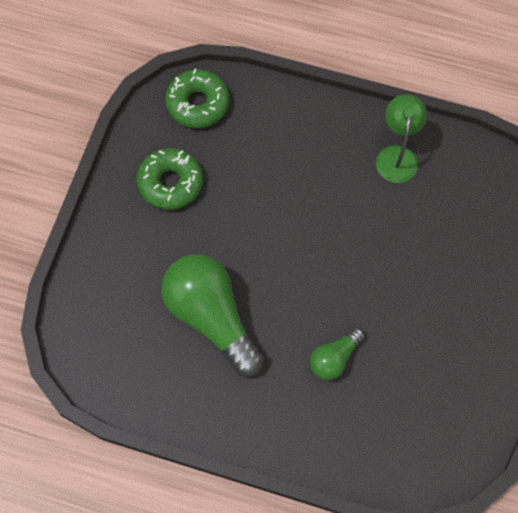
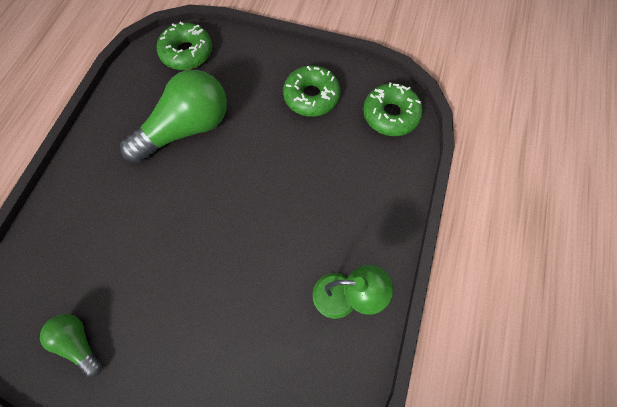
camera: 90 degrees right, 0 degrees up
(97, 330) = (187, 53): none -> green donut
(334, 358) = (134, 227): green light bulb -> green light bulb (79, 342)

